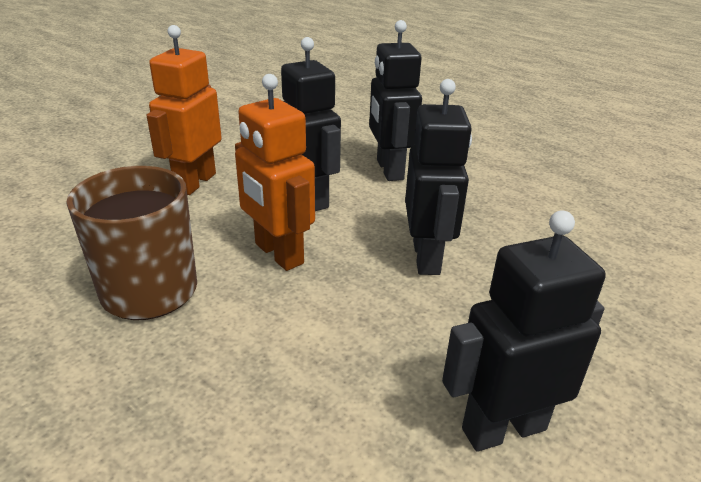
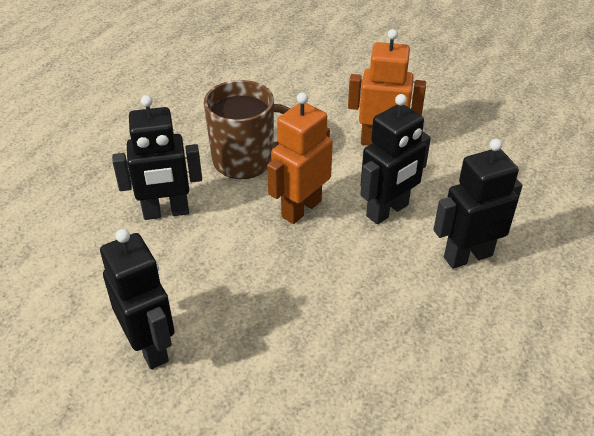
camera: 80 degrees right, 10 degrees up
(427, 257) = (325, 296): black robot -> black robot (166, 212)

